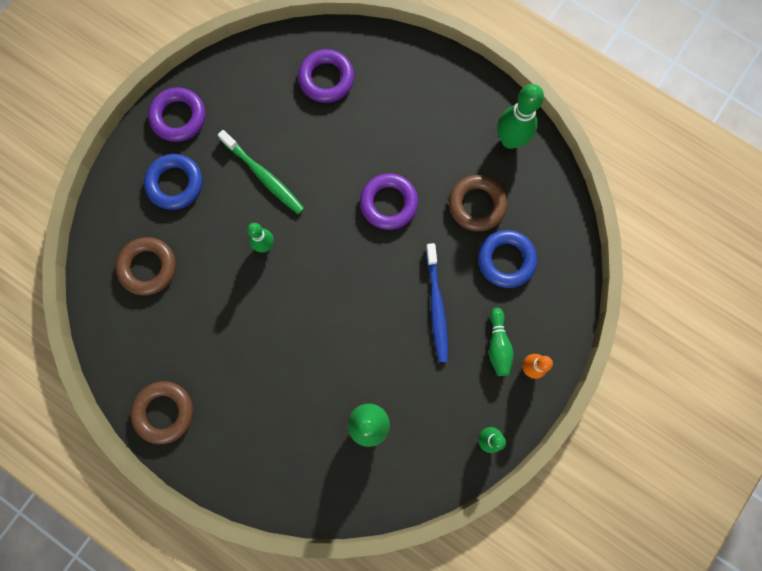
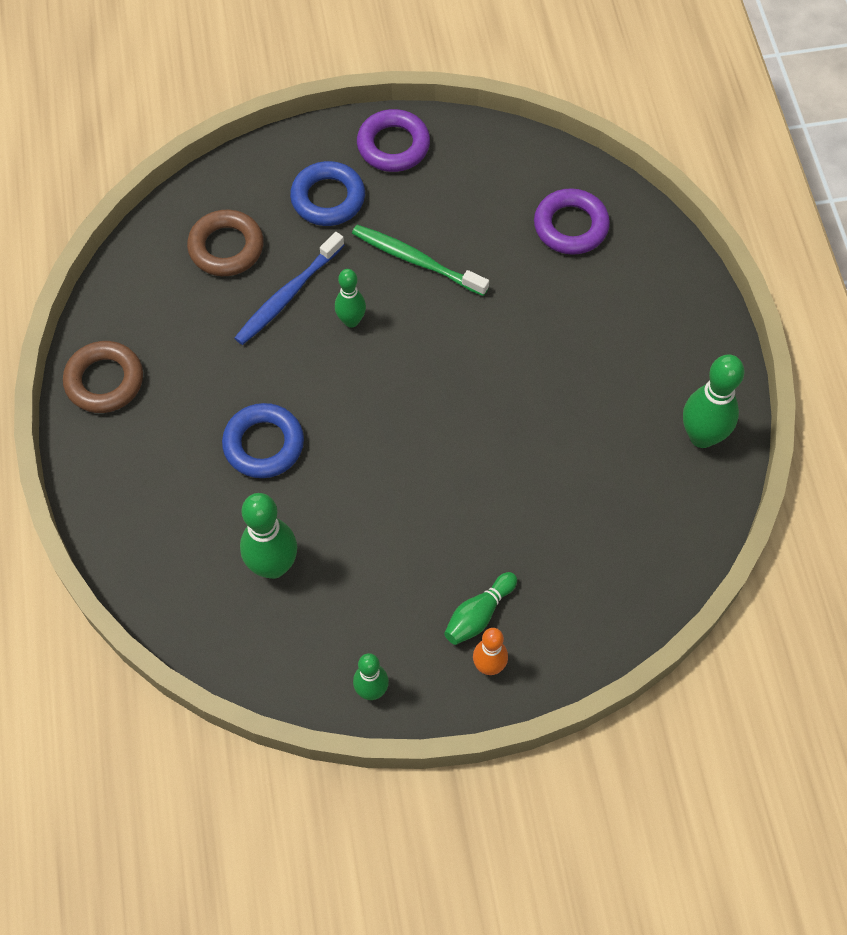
camera: 45 degrees right, 15 degrees down
(264, 176) = (416, 260): green toothbrush -> green toothbrush turned 120 degrees clockwise
(389, 203) = (511, 387): purple ring -> none
(436, 306) = (455, 521): blue toothbrush -> blue toothbrush (288, 295)
(476, 205) = (600, 466): brown ring -> none
(506, 260) = (574, 543): blue ring -> blue ring (263, 444)

